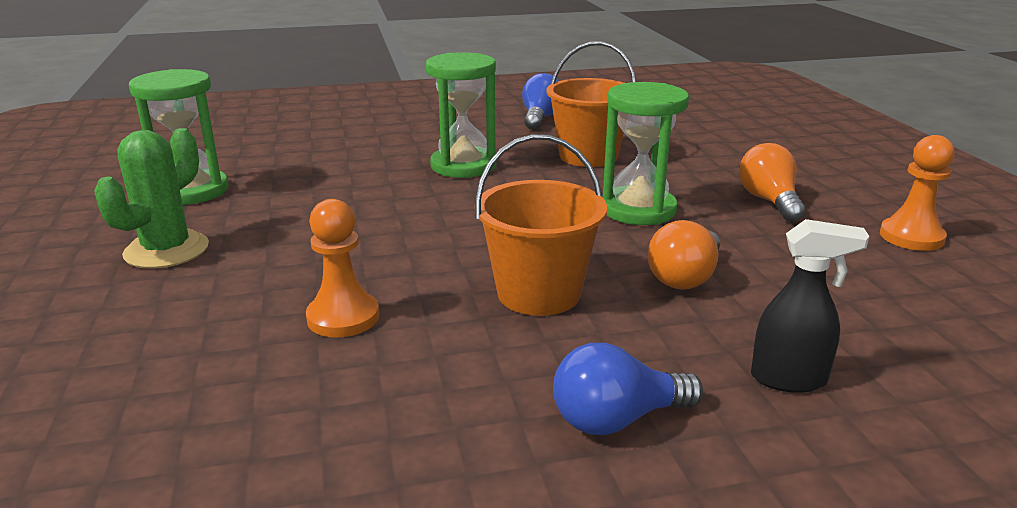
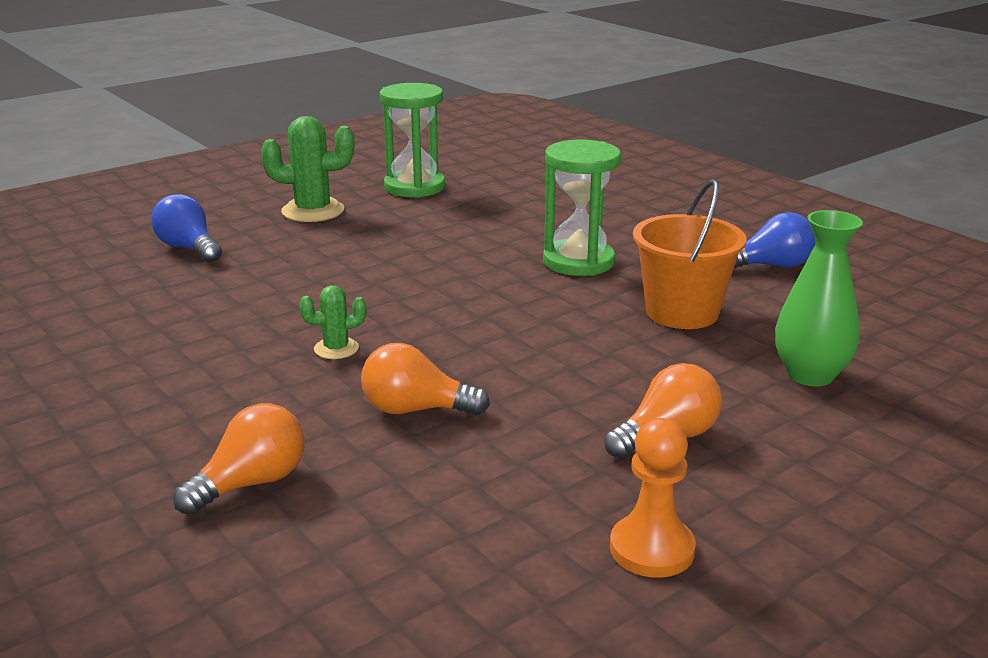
camera: 65 degrees right, 0 degrees up
(343, 317) = (253, 289): orange pawn -> none
(538, 293) = (336, 349): orange bucket -> green cactus
(617, 419) = (161, 413): blue light bulb -> blue light bulb (189, 248)
(638, 210) = (558, 363): green hourglass -> none
(706, 147) = (810, 375): none -> green vase
(789, 379) = (251, 483): black spray bottle -> orange light bulb

